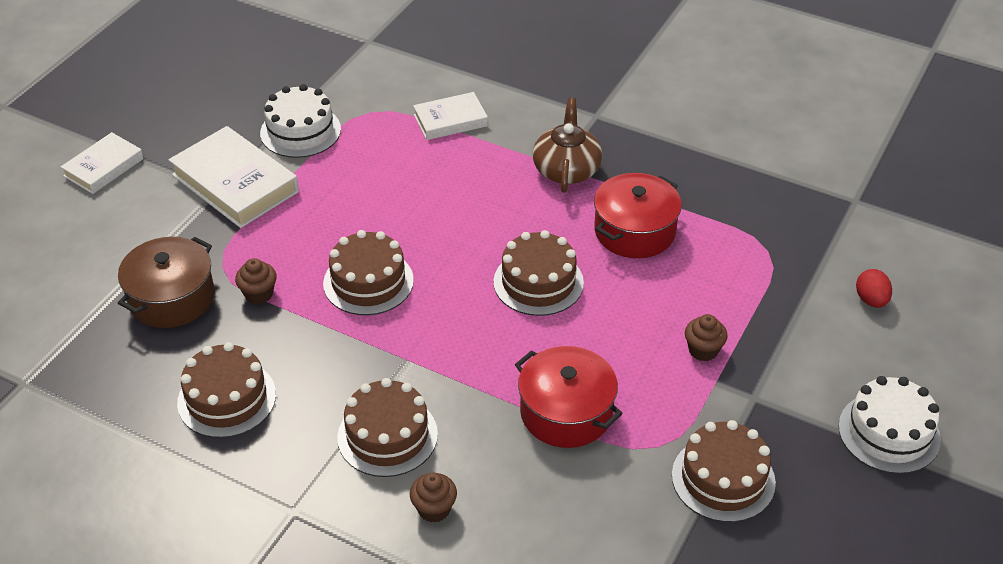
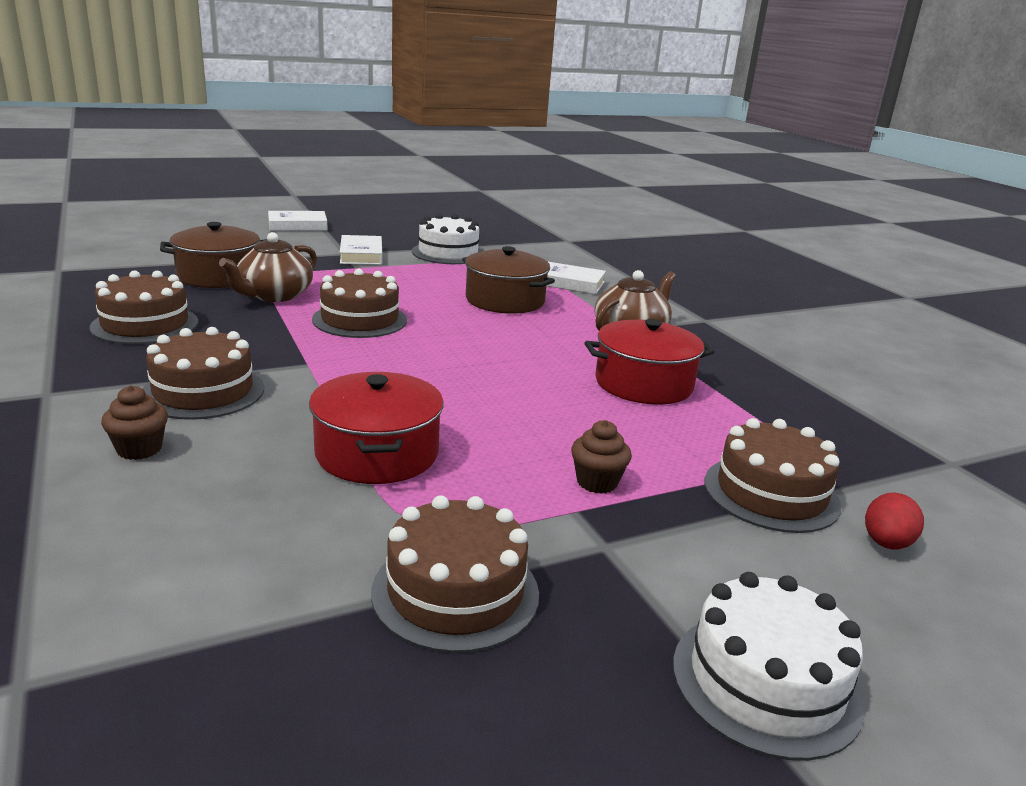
camera: 35 degrees right, 20 degrees down
(235, 183) = (361, 255): white book -> white book, size x0.61
(259, 294) = (274, 295): brown cupcake -> brown teapot
(435, 181) = (505, 300): none -> brown pot
(538, 282) = (498, 373): brown cake -> brown cake (771, 493)

